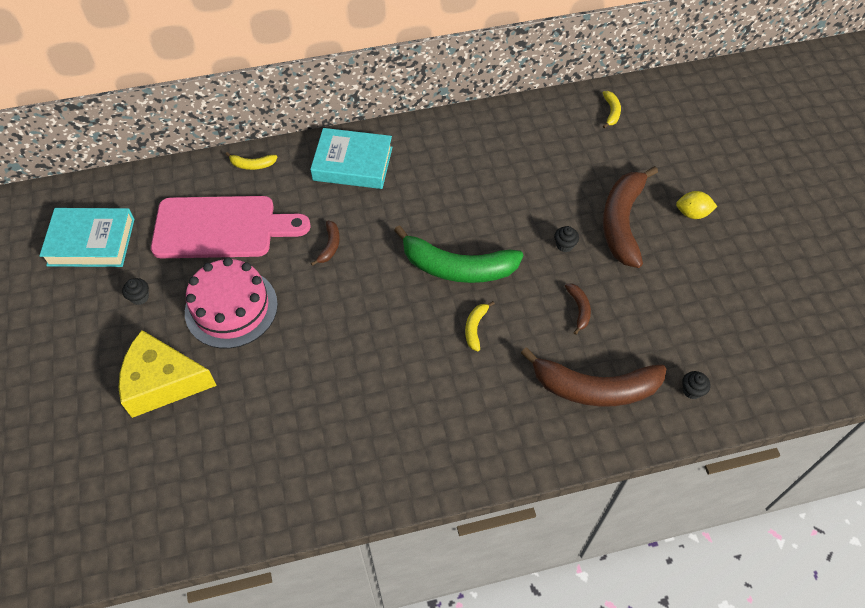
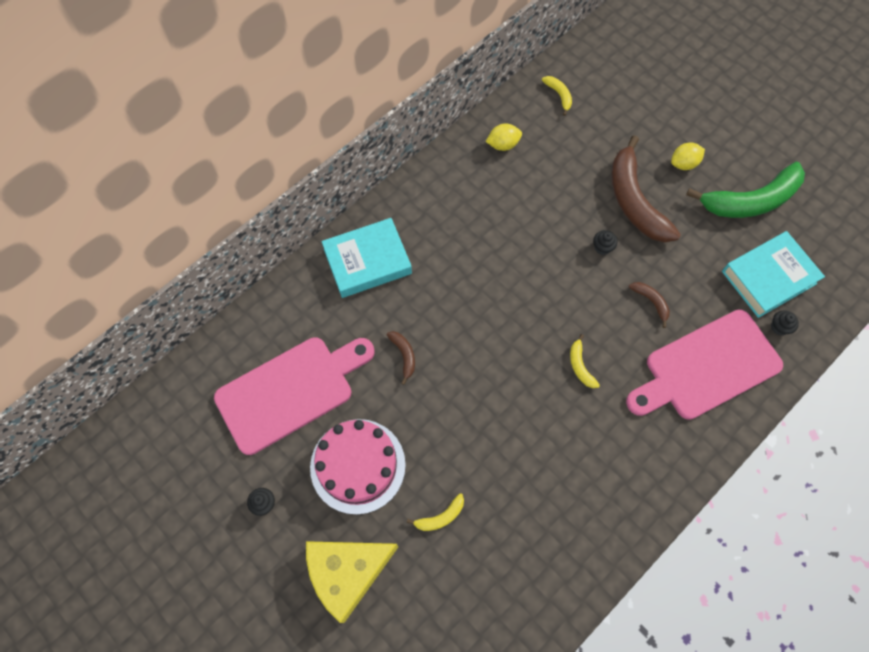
camera: 30 degrees left, 10 degrees up
(91, 242) = (173, 474): turquoise book -> turquoise book (768, 277)
(252, 165) = (273, 311): yellow banana -> yellow banana (440, 517)
(457, 267) = (528, 317): green banana -> green banana (750, 201)
(532, 128) = (503, 145): none -> yellow lemon
(594, 388) = (707, 367): brown banana -> pink cutting board

